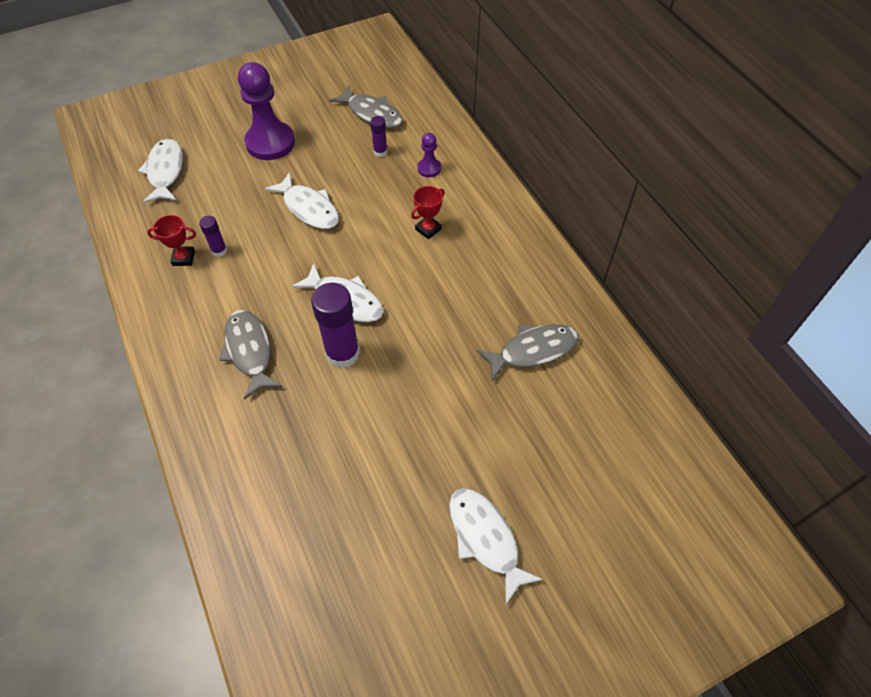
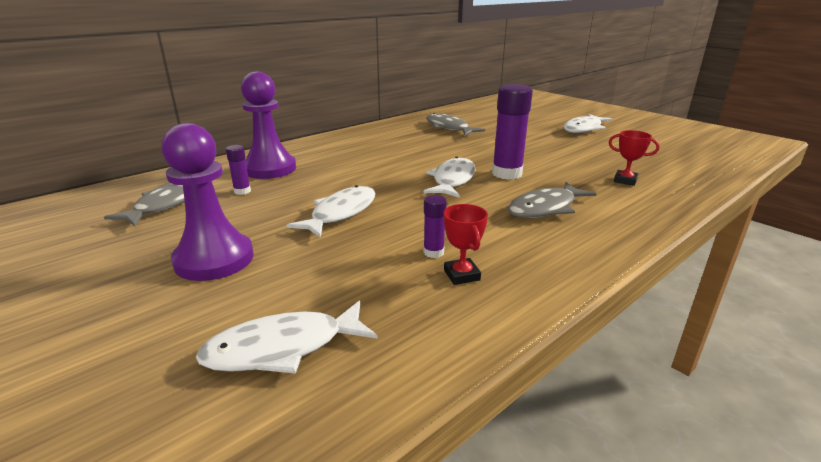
camera: 105 degrees left, 30 degrees down
(428, 229) = (351, 162): red trophy -> red trophy (625, 180)
(429, 168) = (270, 169): purple pawn -> purple pawn, size x2.10

